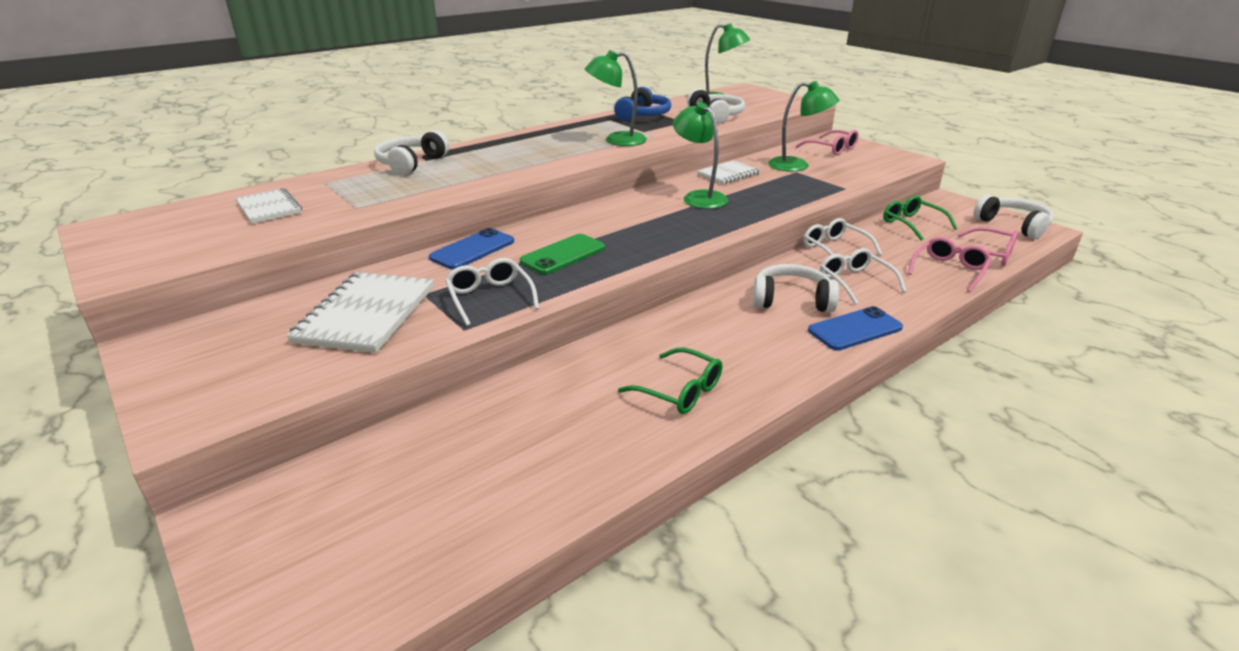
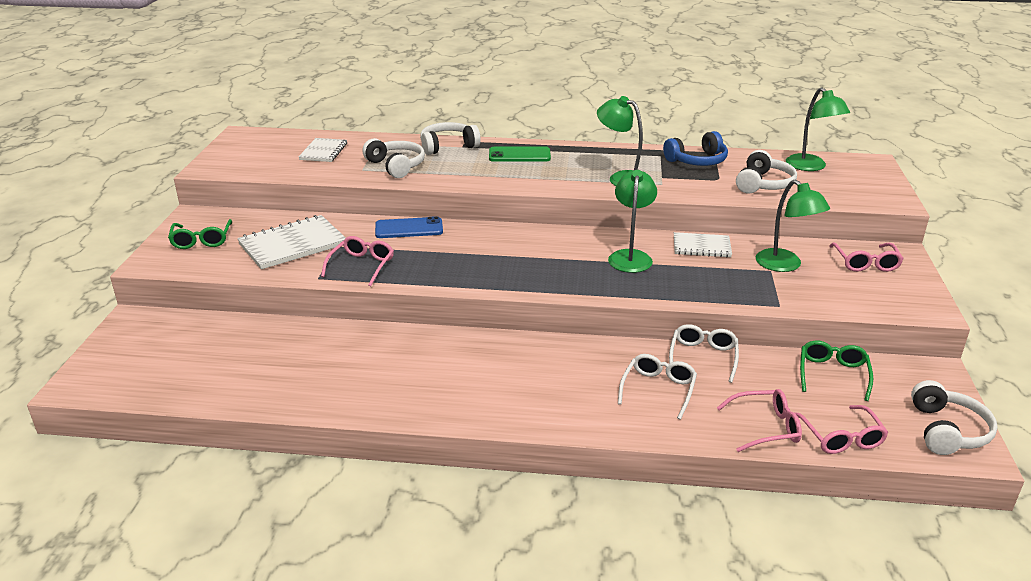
camera: 45 degrees right, 0 degrees up
(490, 297) = (362, 266): white glasses -> pink glasses
(563, 255) = (450, 257): green phone -> green phone (519, 155)
(680, 391) = (394, 385): green glasses -> green glasses (202, 240)
(791, 300) = (579, 374): white headphones -> white headphones (396, 166)
(855, 329) = (578, 419): blue phone -> none

